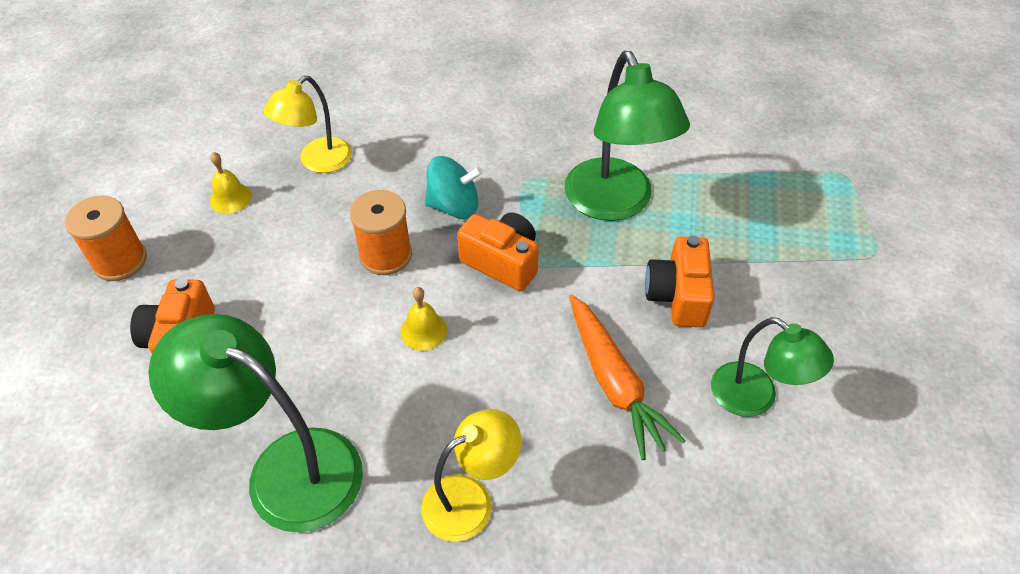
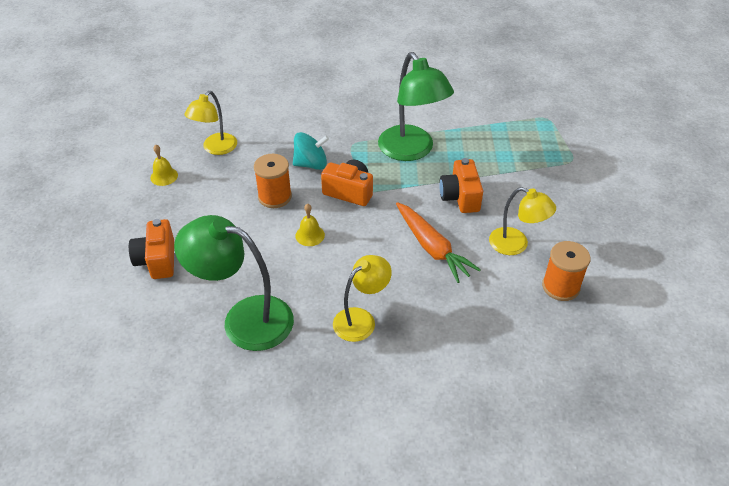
camera: 10 degrees left, 5 degrees down
(120, 261) = (101, 221): orange spool -> orange spool (560, 286)
(755, 398) = (516, 245): green lamp -> yellow lamp

